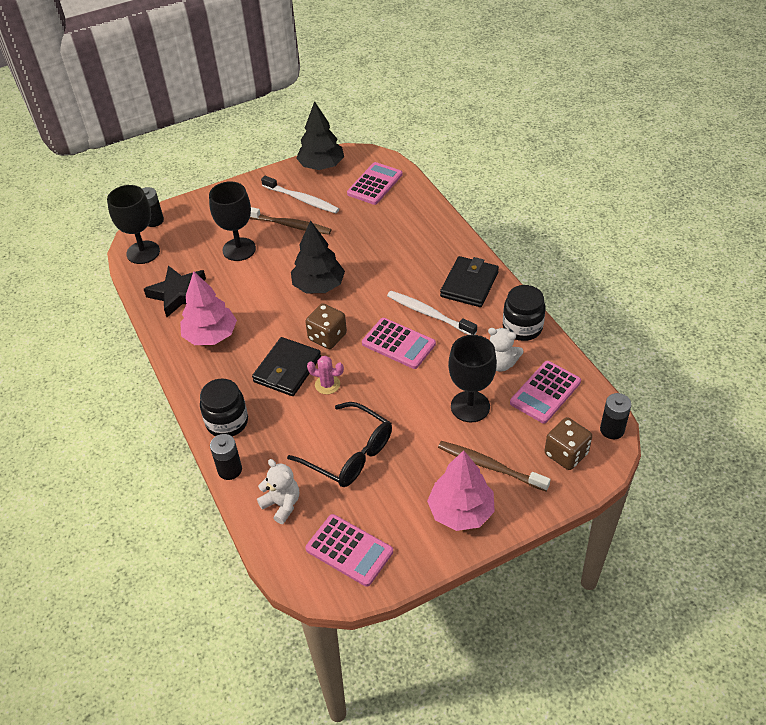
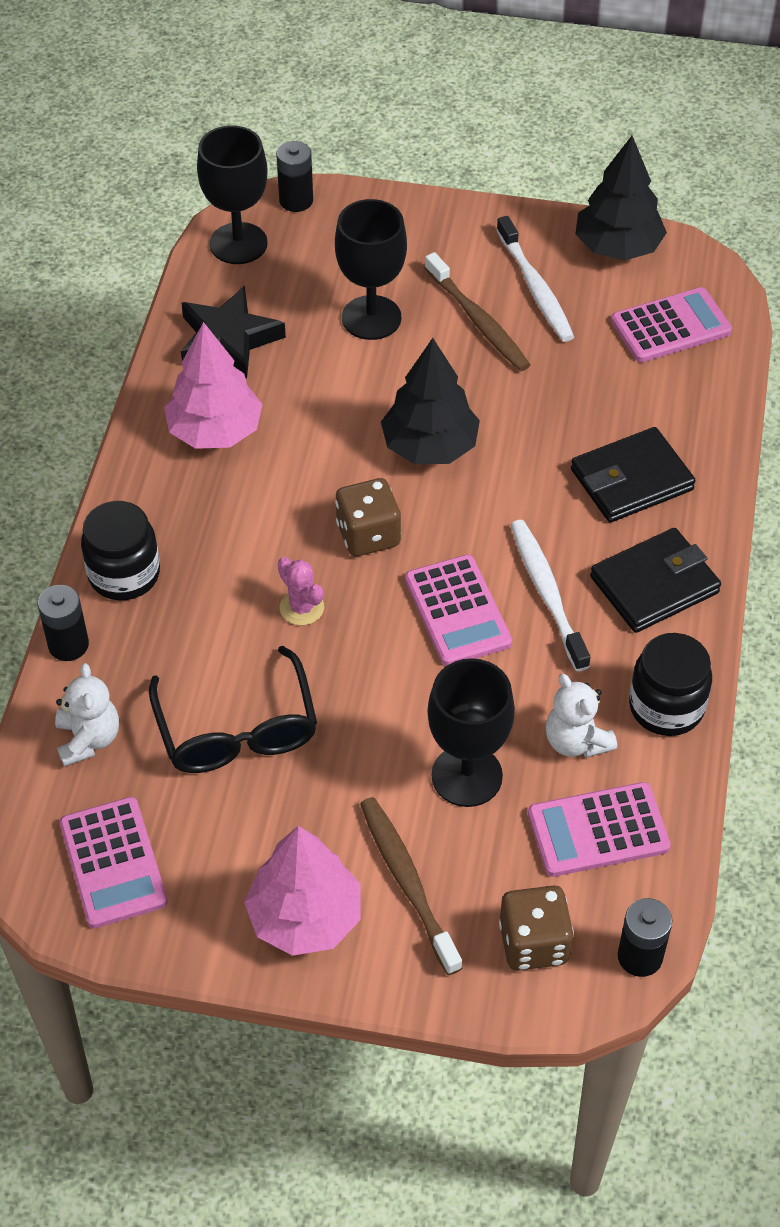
camera: 35 degrees right, 5 degrees up
(287, 369) = (269, 549): black wallet -> black wallet (631, 480)

